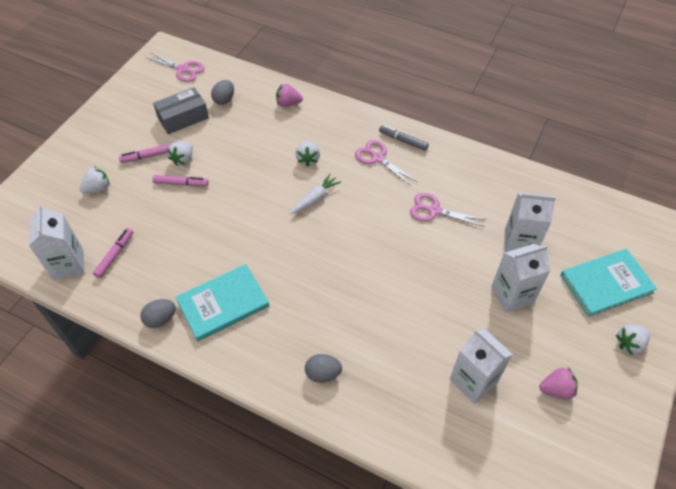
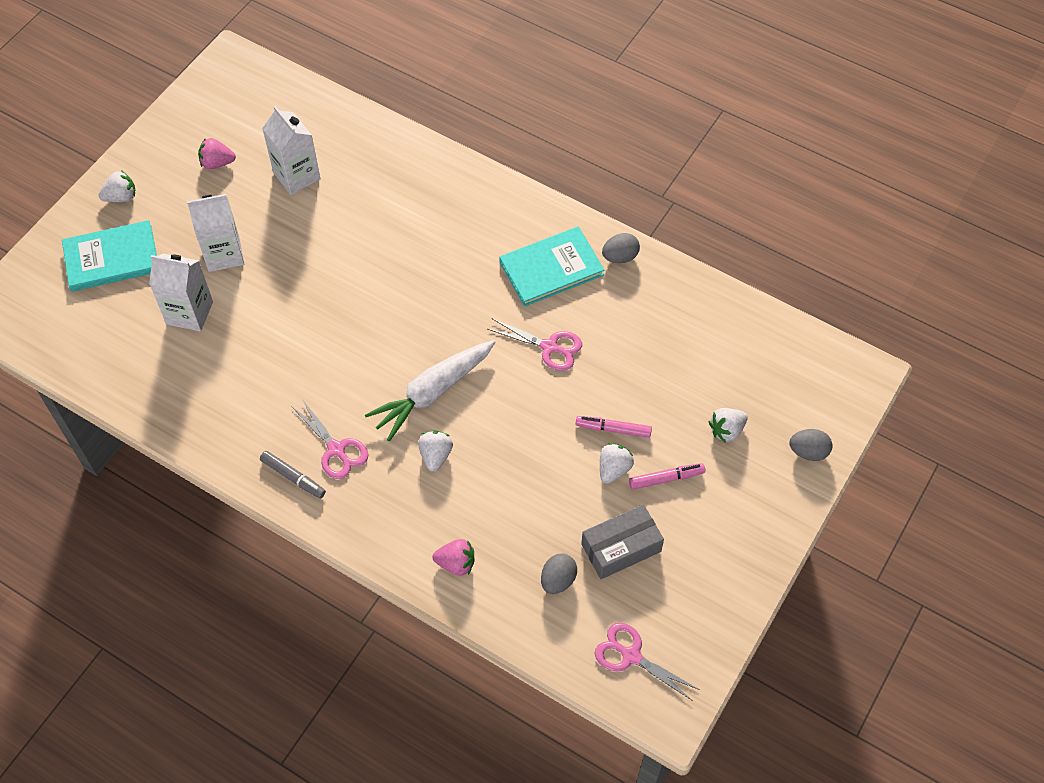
camera: 175 degrees left, 5 degrees up
(68, 264) = (739, 327): white carton -> none
(115, 255) = (685, 334): pink marker -> none
(315, 198) = (432, 393): white carrot -> white carrot, size x1.78
(323, 374) = (447, 193): grey egg -> grey egg (808, 452)
(434, 211) = (280, 363): pink scissors -> pink scissors (549, 347)

